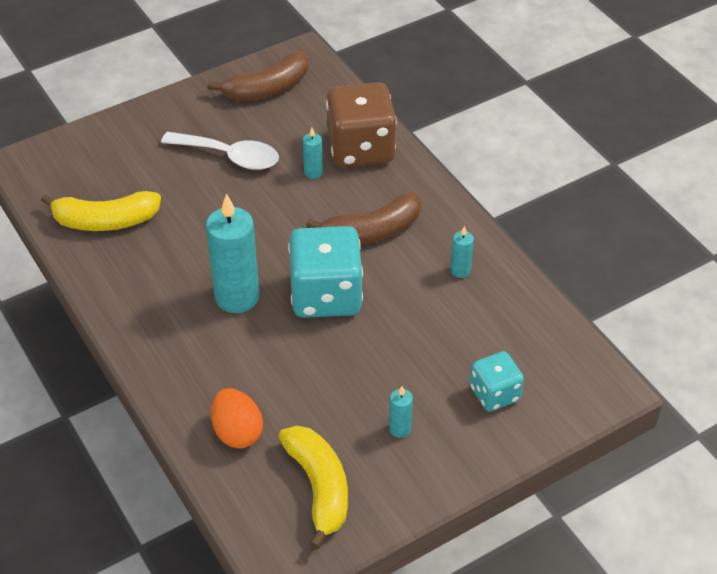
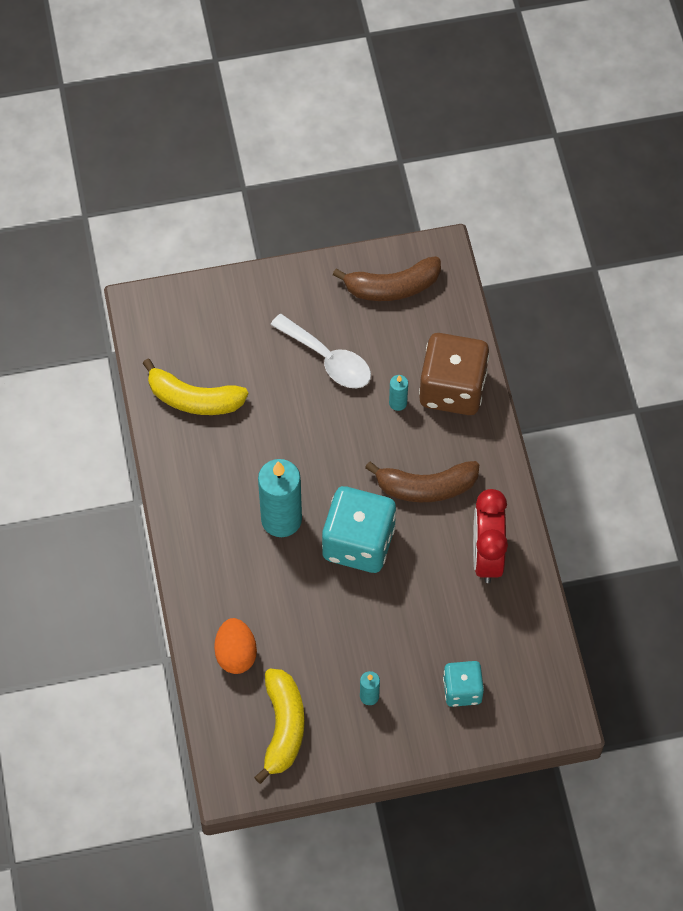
camera: 20 degrees right, 15 degrees up
(460, 271) = (486, 556): turquoise candle -> red clock

